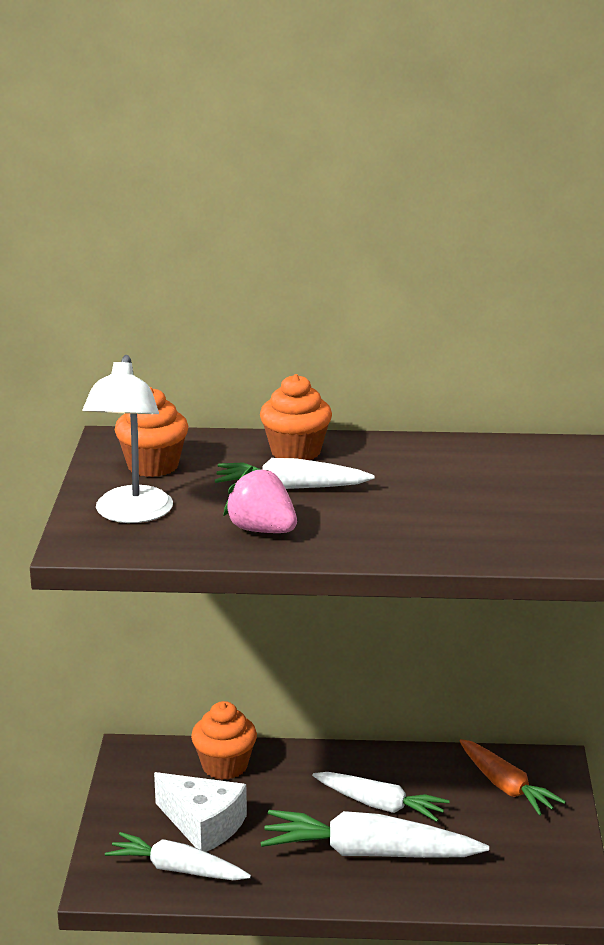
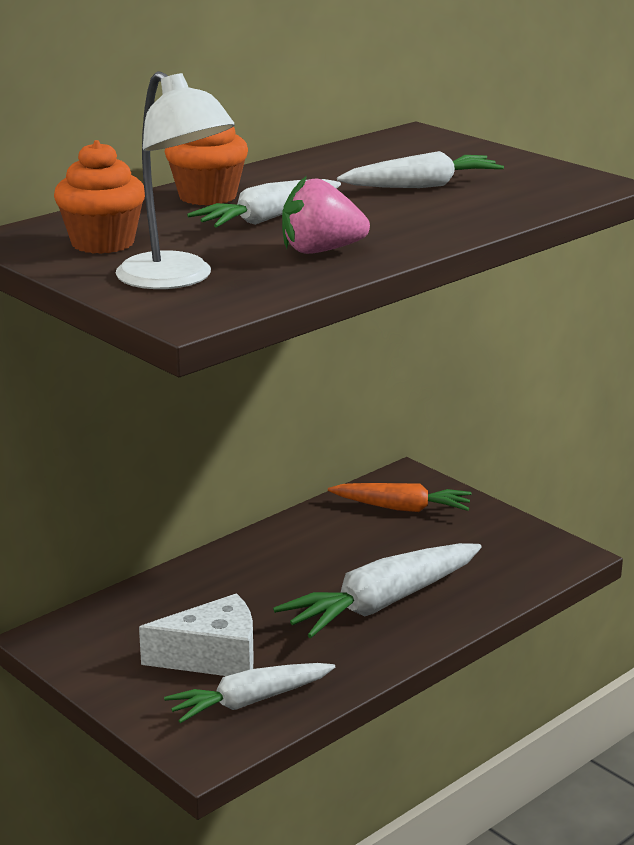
camera: 45 degrees left, 0 degrees up
(224, 766) = (155, 605): orange cupcake -> none
(380, 805) = (332, 567): white carrot -> white carrot (422, 186)

